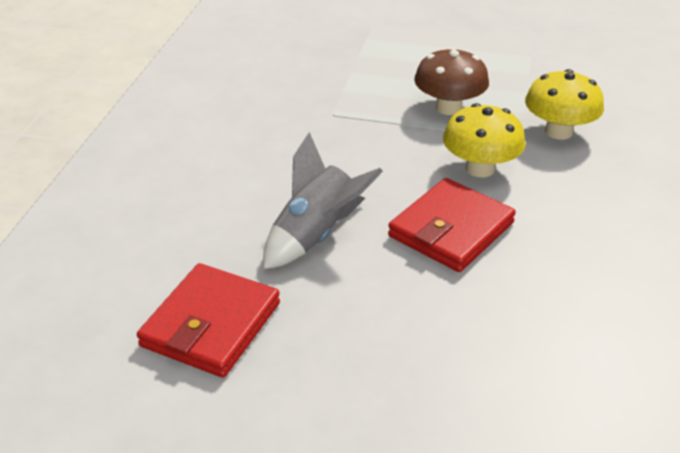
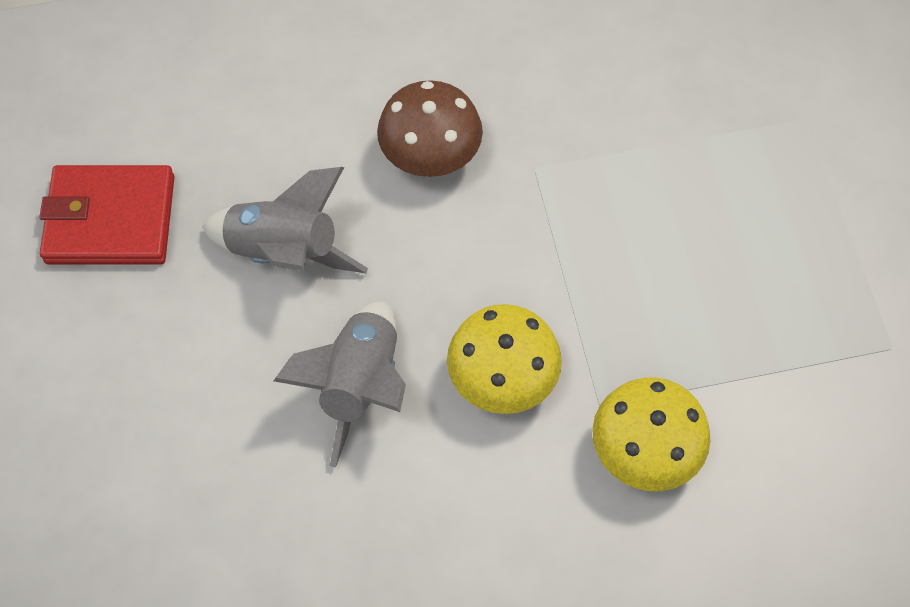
camera: 65 degrees right, 25 degrees up
(449, 107) = (628, 295): brown mushroom -> brown mushroom (430, 155)
(451, 229) = (360, 385): red wallet -> grey rocket

